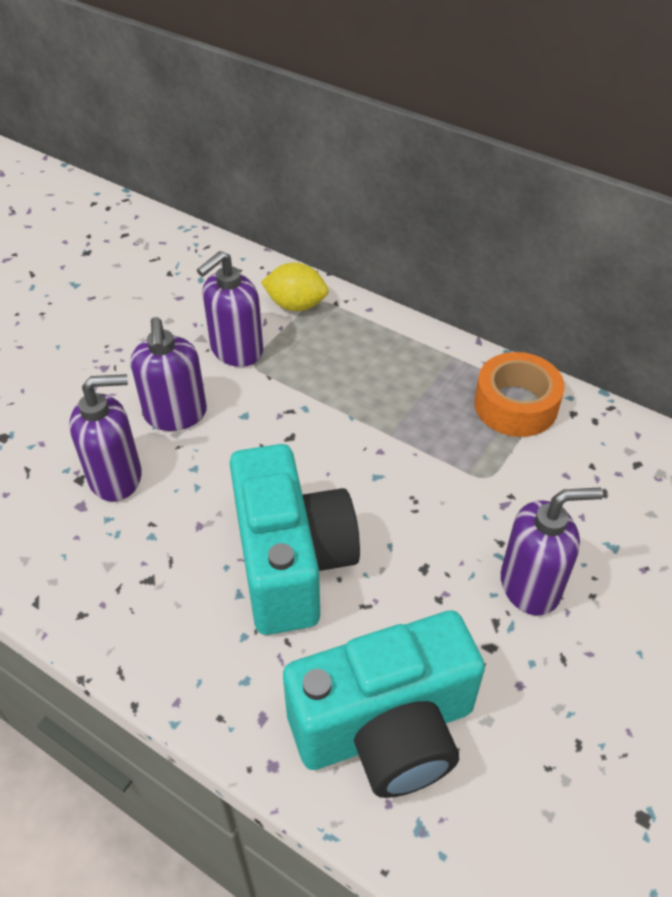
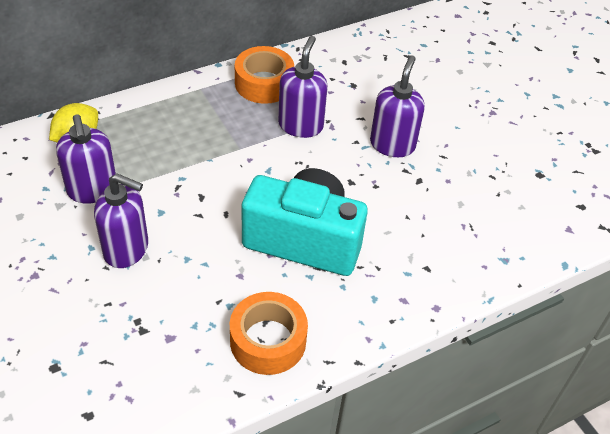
camera: 65 degrees left, 0 degrees up
(116, 477) = (159, 306): purple soap dispenser -> purple soap dispenser (301, 125)
(120, 595) = (268, 341): none -> orange tape
(386, 729) = (442, 247): turquoise camera -> none

